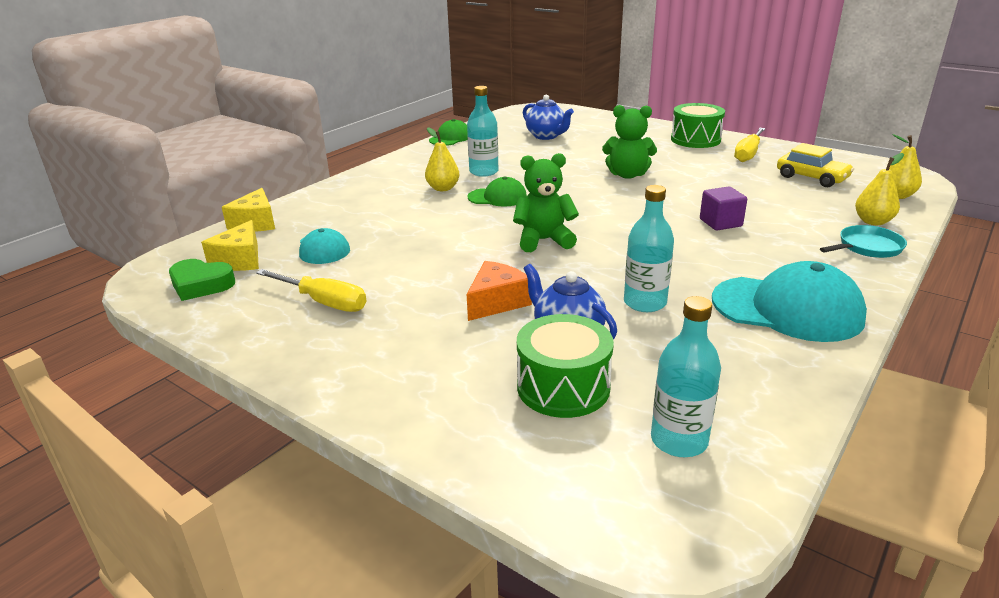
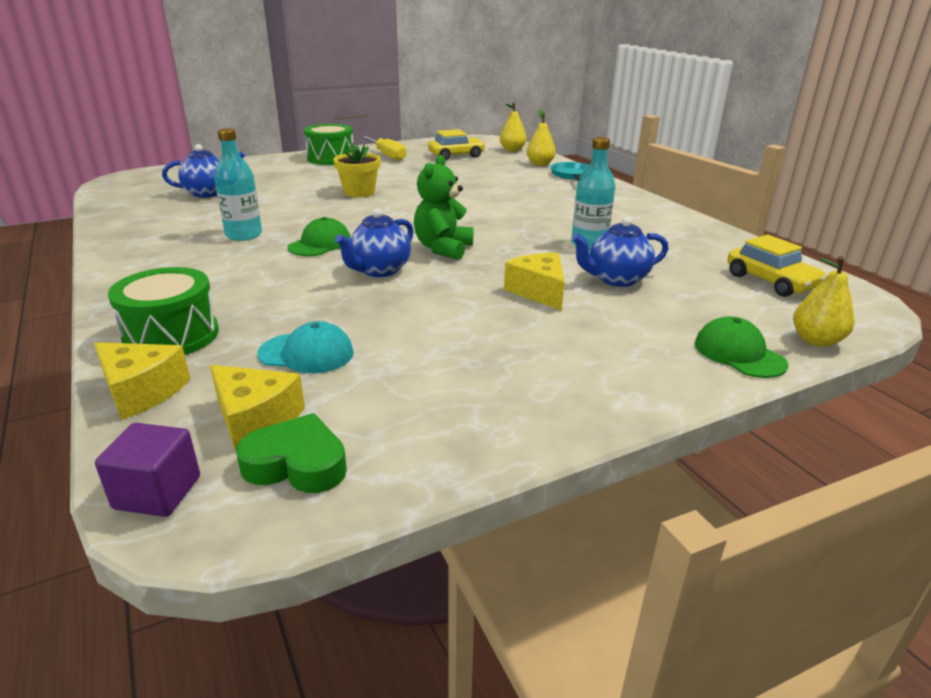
camera: 65 degrees left, 0 degrees up
(201, 285) = (296, 464): green heart -> green heart turned 120 degrees counterclockwise
(324, 302) = (452, 375): yellow screwdriver -> none
(443, 188) = (250, 261): yellow pear -> yellow pear (816, 340)
(450, 138) = (110, 228): green cap -> green cap (739, 353)
(471, 230) = (379, 270): none -> blue teapot
(497, 302) = (538, 291): orange cheese -> yellow cheese
(563, 387) = (691, 299): green drum -> green drum (172, 336)
(627, 175) = (359, 192): green teddy bear -> yellow flower pot
(679, 440) = (771, 281): turquoise bottle -> yellow car
(720, 223) = (491, 193): purple cube -> purple cube (157, 492)
(787, 309) = (631, 213): turquoise cap -> none

